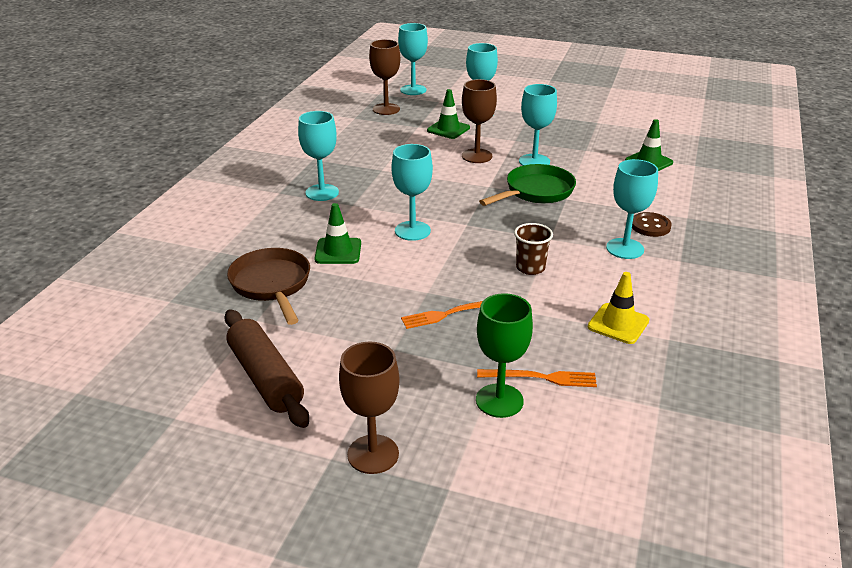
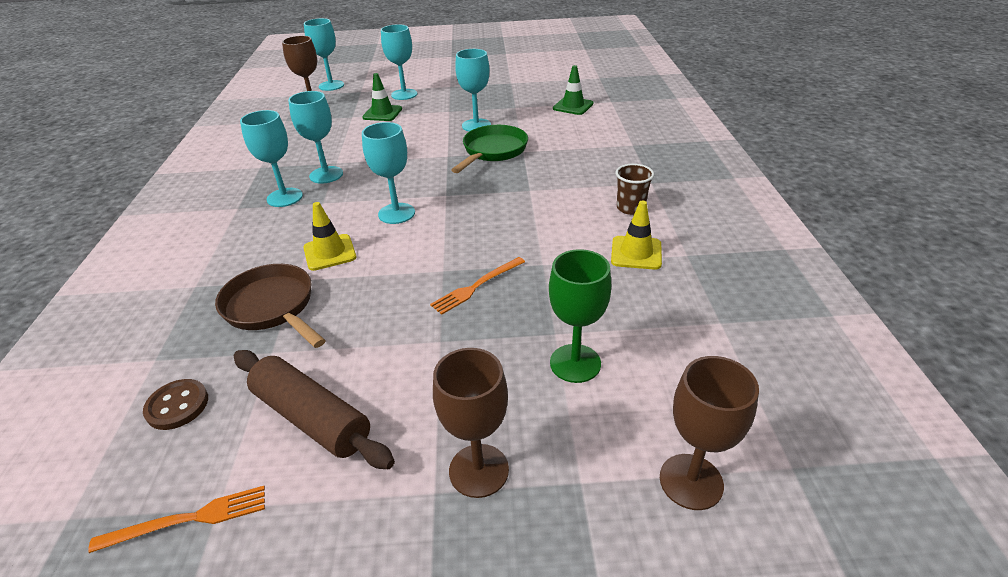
camera: 20 degrees left, 5 degrees up
(338, 251) = (330, 252): green traffic cone -> yellow traffic cone
(477, 156) = (421, 131): brown goblet -> brown goblet (691, 481)
(530, 268) = (528, 221): brown cup -> brown cup (630, 208)
(541, 378) = (600, 326): orange fork -> orange fork (188, 519)
(625, 248) = (599, 183): turquoise goblet -> turquoise goblet (326, 175)
(650, 226) = (608, 159): brown button -> brown button (177, 406)

